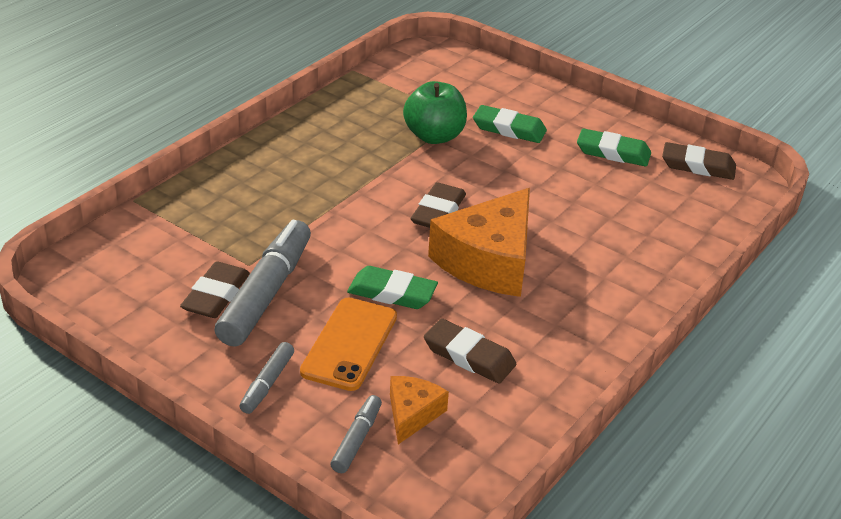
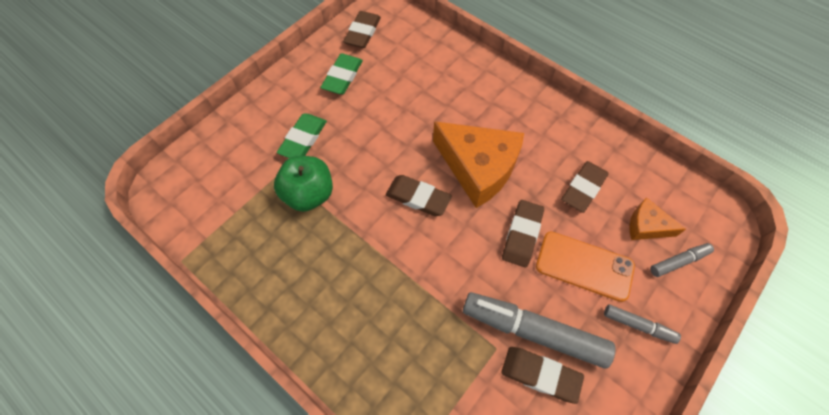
camera: 85 degrees left, 25 degrees up
(357, 439) = (678, 261): grey marker -> grey marker turned 135 degrees clockwise
(392, 293) = (522, 235): green eraser -> brown eraser

